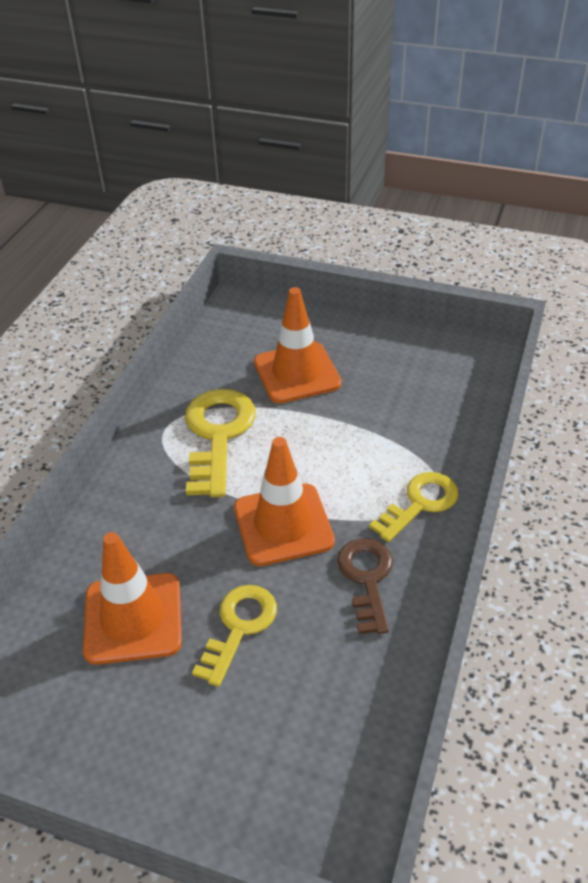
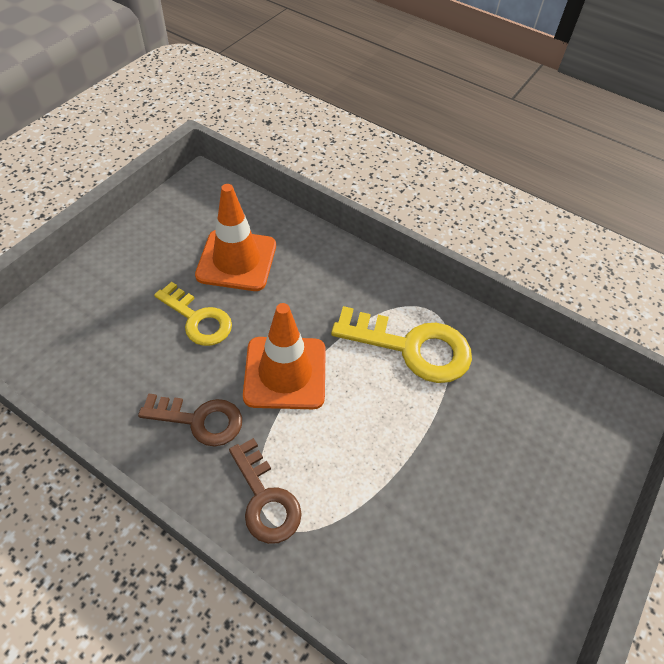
camera: 100 degrees right, 10 degrees up
(297, 373) = (492, 439): orange traffic cone -> none
(420, 503) = (265, 499): yellow key -> brown key

